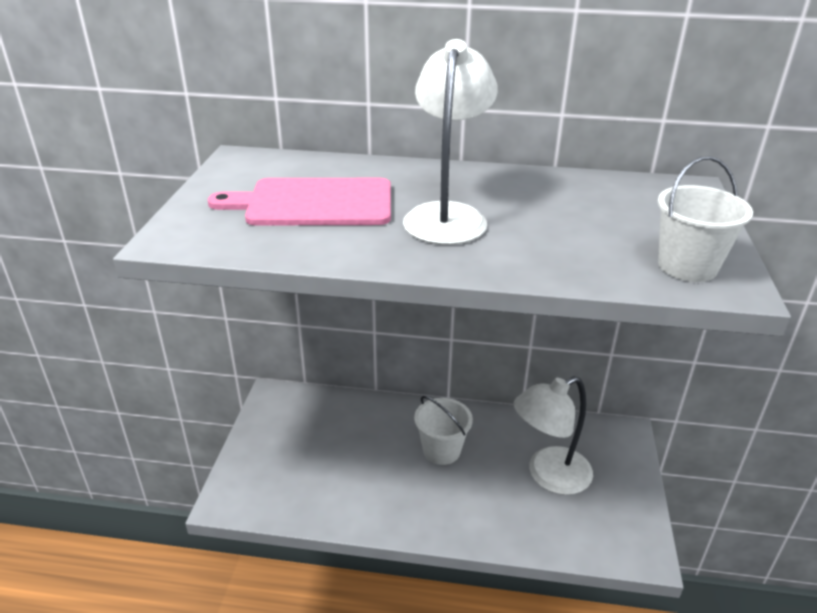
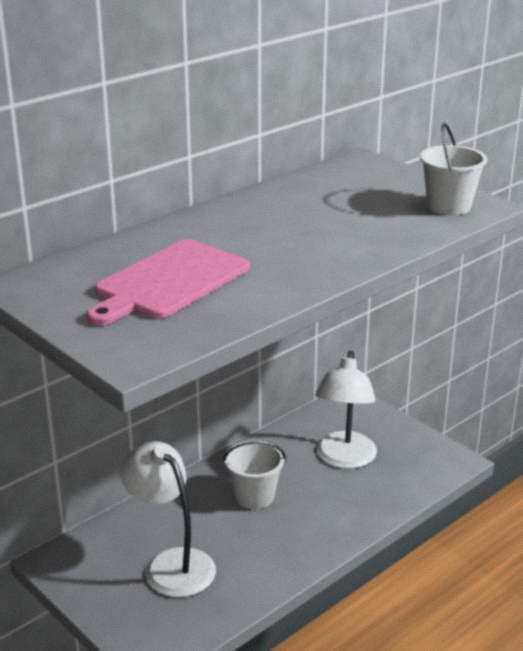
camera: 50 degrees left, 5 degrees down
(447, 215) = (273, 244): white lamp -> white lamp (171, 564)

